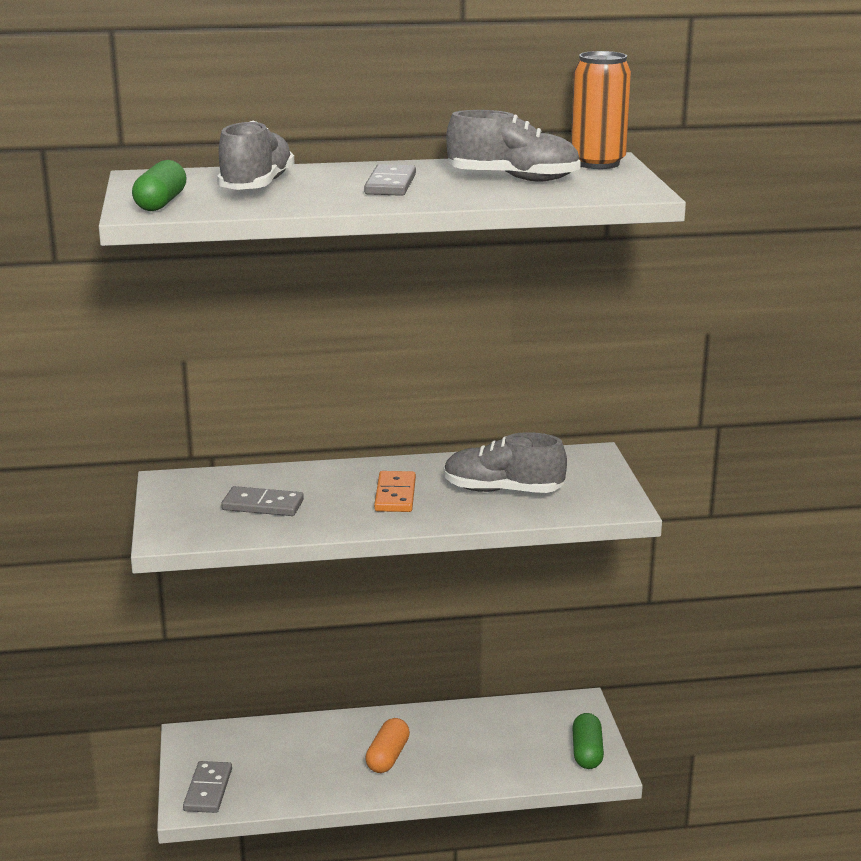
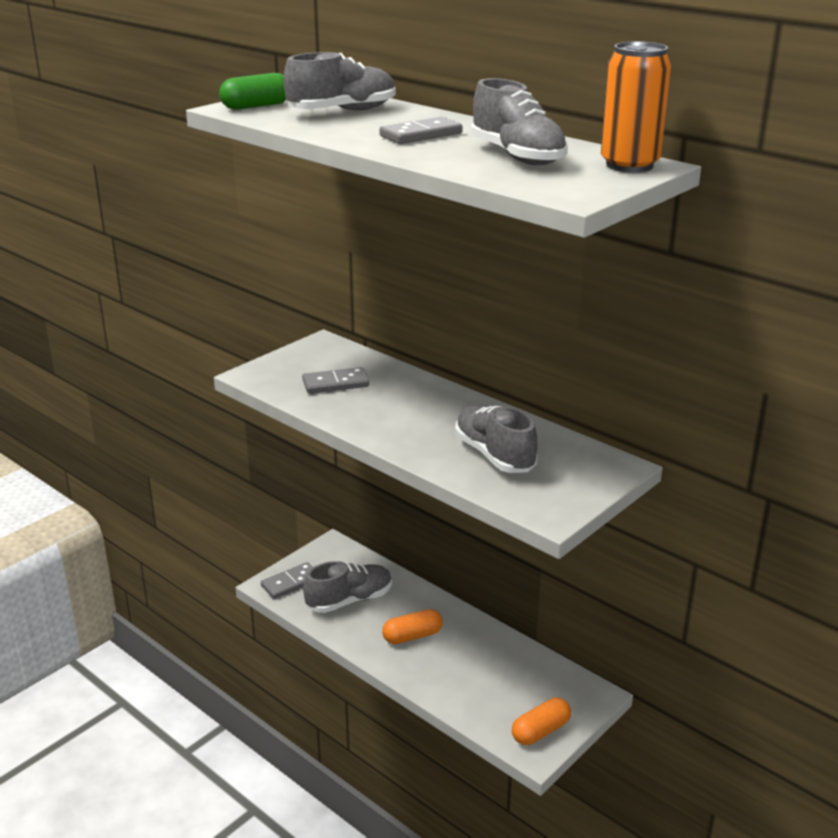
camera: 50 degrees right, 5 degrees up
(263, 505) = (335, 383): grey domino -> grey domino turned 75 degrees counterclockwise
(287, 767) = (349, 600): none -> grey shoe
(395, 495) = (421, 419): orange domino -> none
(587, 752) = (540, 731): green capsule -> orange capsule

